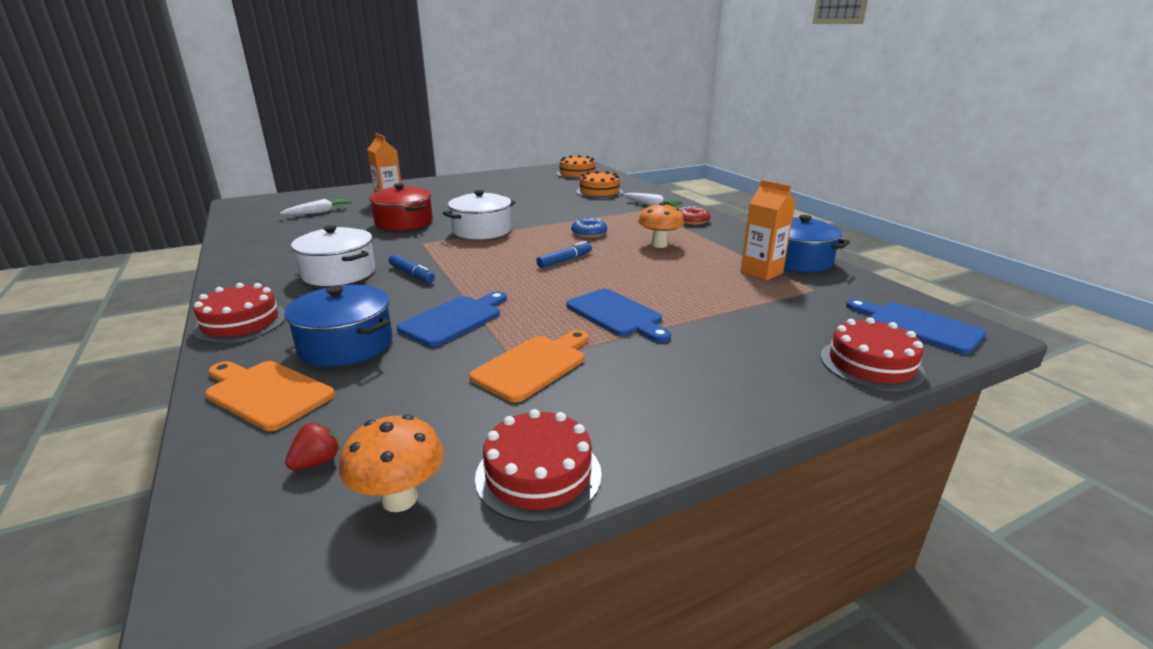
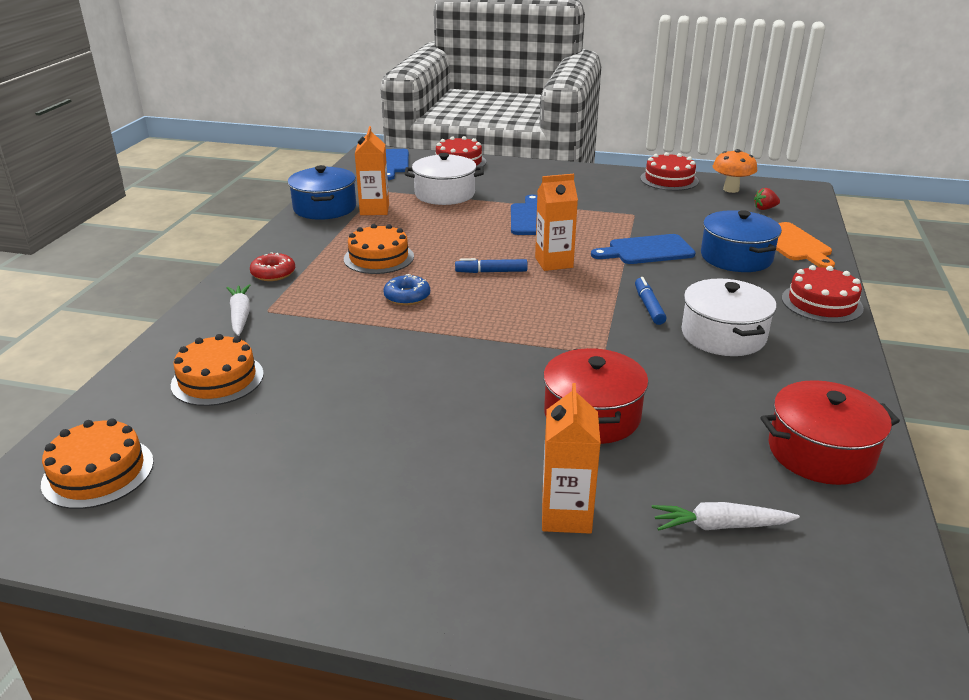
camera: 140 degrees left, 5 degrees up
(264, 240) = (820, 452): none -> red pot
(482, 230) = (510, 350): white pot -> white pot (444, 194)
(528, 281) = (554, 262): none -> orange carton
(533, 365) = (625, 210): orange cutting board -> none
(659, 245) = (378, 258): orange mushroom -> orange cake

